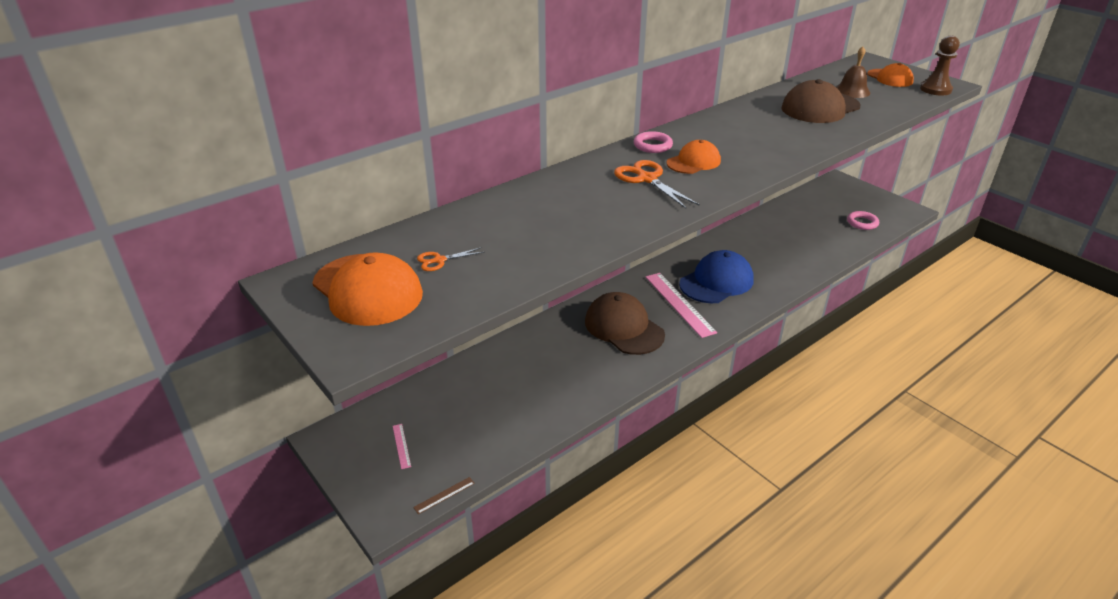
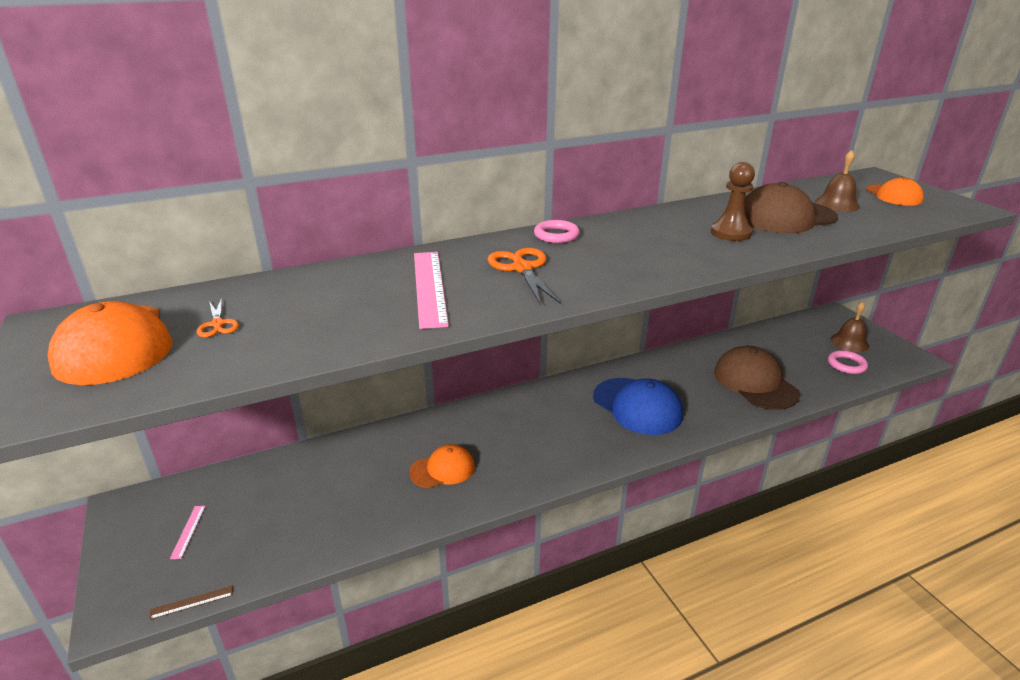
camera: 15 degrees right, 5 degrees down
(439, 260) = (218, 324): orange scissors -> orange scissors turned 105 degrees counterclockwise
(624, 328) = (504, 441): brown cap -> brown cap (755, 383)
(679, 304) = (581, 424): pink ruler -> pink ruler (429, 287)
(693, 162) = (590, 257): orange cap -> orange cap (442, 469)
(716, 282) = (637, 406): blue cap -> blue cap turned 75 degrees clockwise
(858, 203) = (849, 342): none -> brown bell
(935, 89) = (949, 212): brown pawn -> brown pawn (731, 233)

